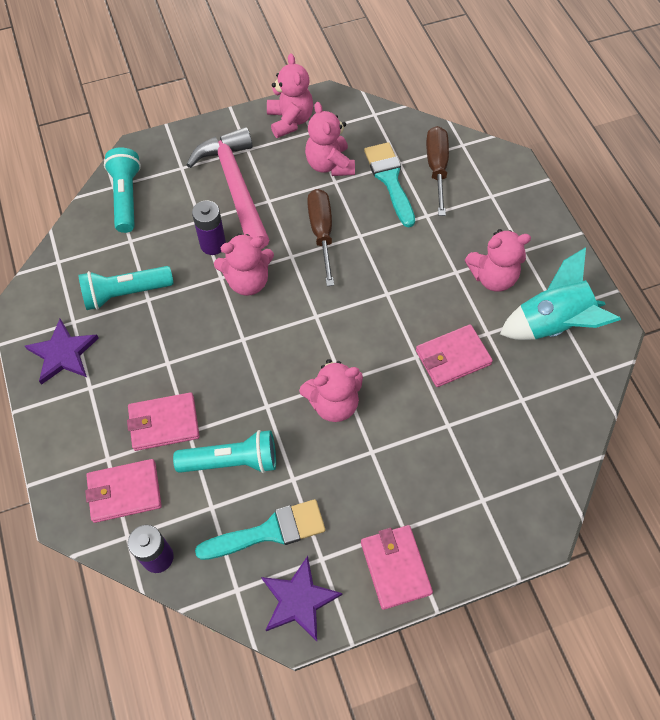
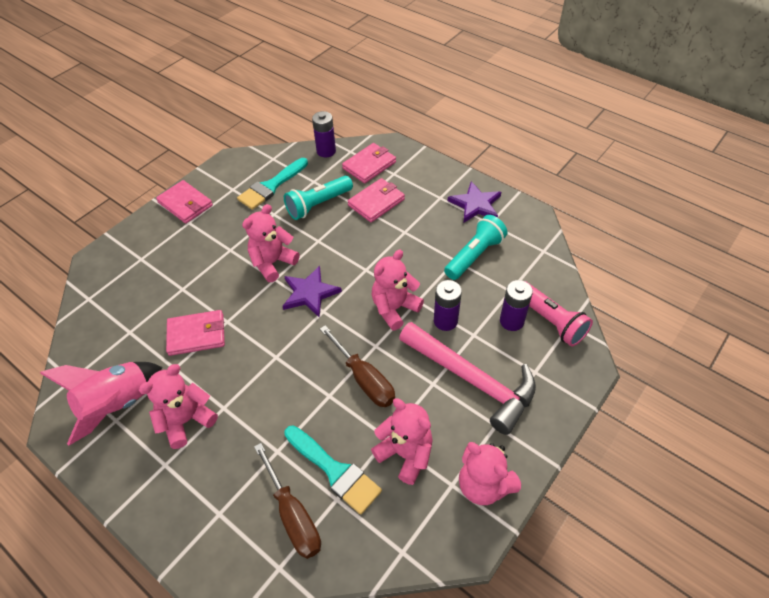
camera: 150 degrees right, 10 degrees down
(126, 197) = (550, 320): turquoise flashlight -> pink flashlight
(158, 214) = (511, 321): none -> purple battery
(299, 600) = (235, 169): purple star -> purple star (310, 293)
(452, 358) = (197, 334): pink wallet -> pink wallet turned 45 degrees clockwise
(552, 324) = (117, 404): turquoise rocket -> pink rocket

